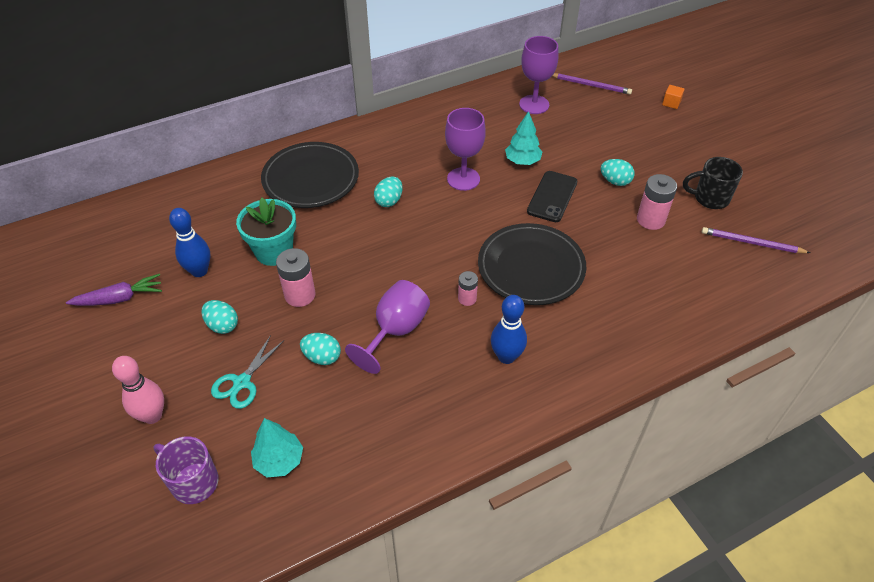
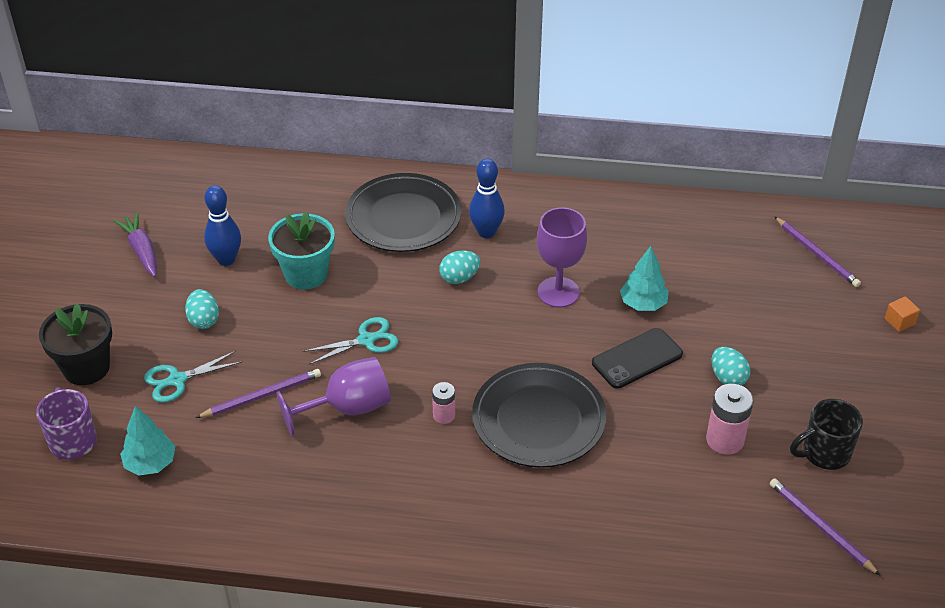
camera: 35 degrees right, 5 degrees down
(119, 298) = (142, 250): purple carrot -> purple carrot turned 135 degrees counterclockwise
(152, 416) = (86, 368): pink bowling pin -> black flower pot
(300, 295) = (293, 328): pink battery -> none
(322, 357) = (262, 396): turquoise egg -> purple pencil
(363, 276) = (366, 340): none -> turquoise scissors
(506, 356) = (428, 490): blue bowling pin -> blue bowling pin (486, 232)
(534, 104) = (722, 246): purple goblet -> none
(709, 198) = (824, 453): black mug -> black mug turned 60 degrees counterclockwise

